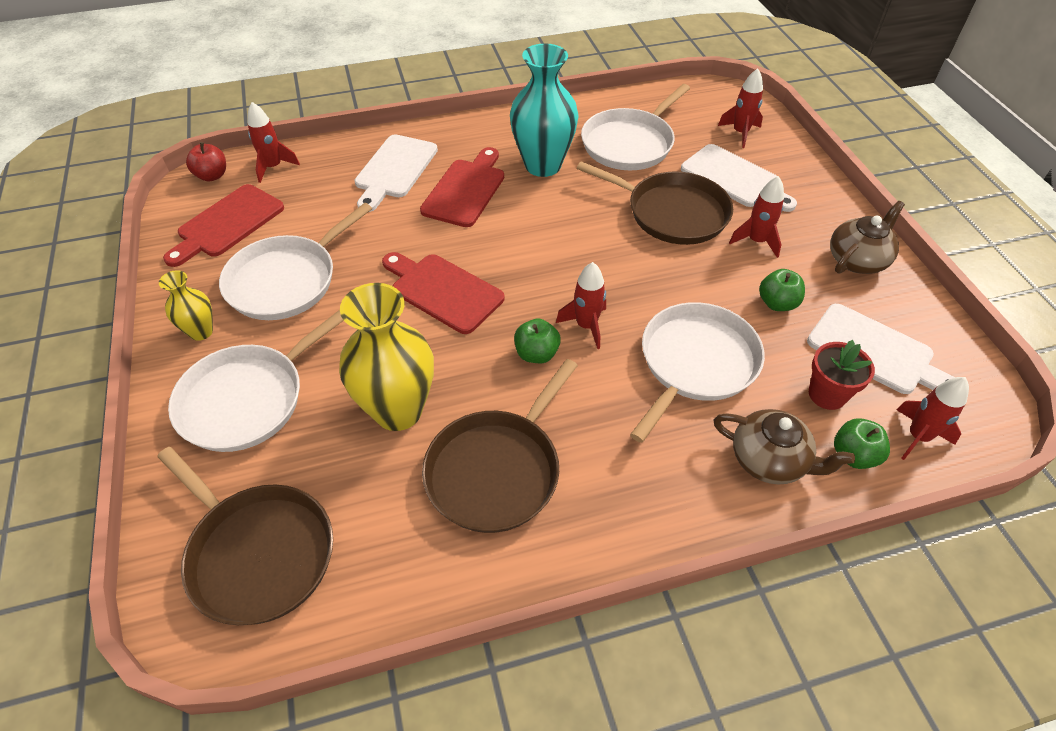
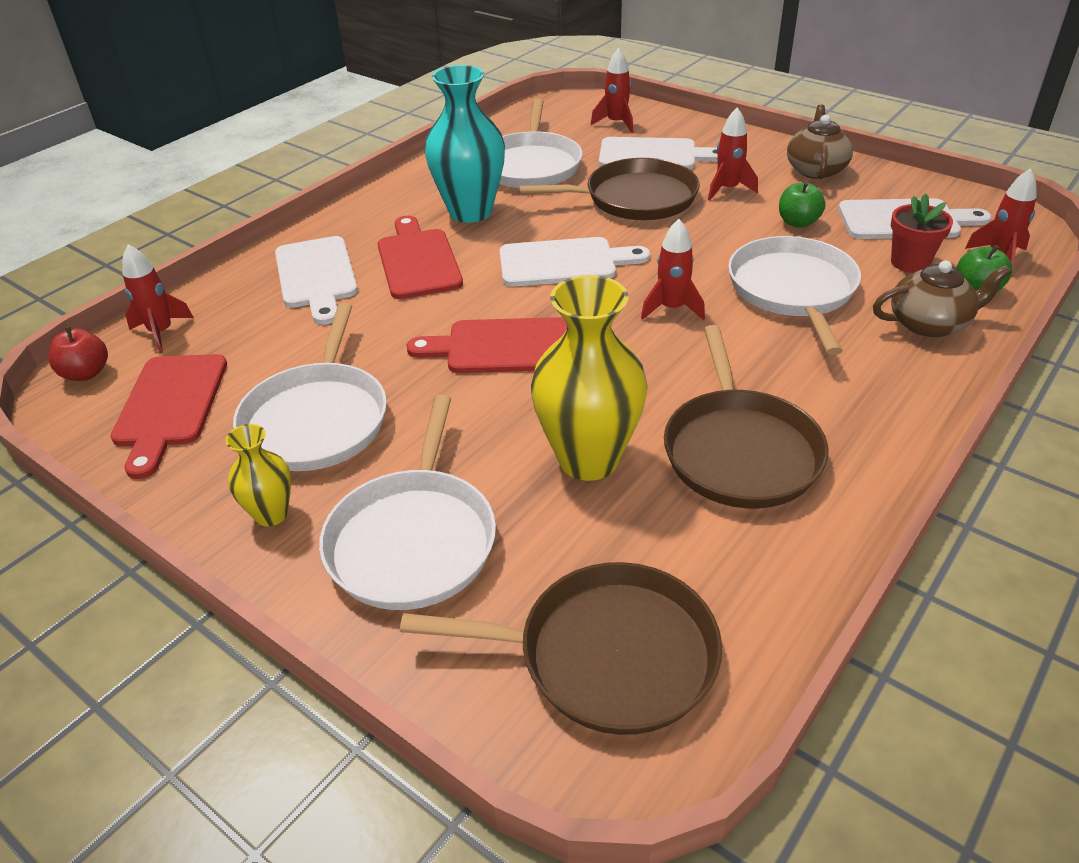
camera: 35 degrees left, 10 degrees down
(536, 354) = (657, 349): green apple -> none
(557, 243) = (564, 263): none -> white cutting board

